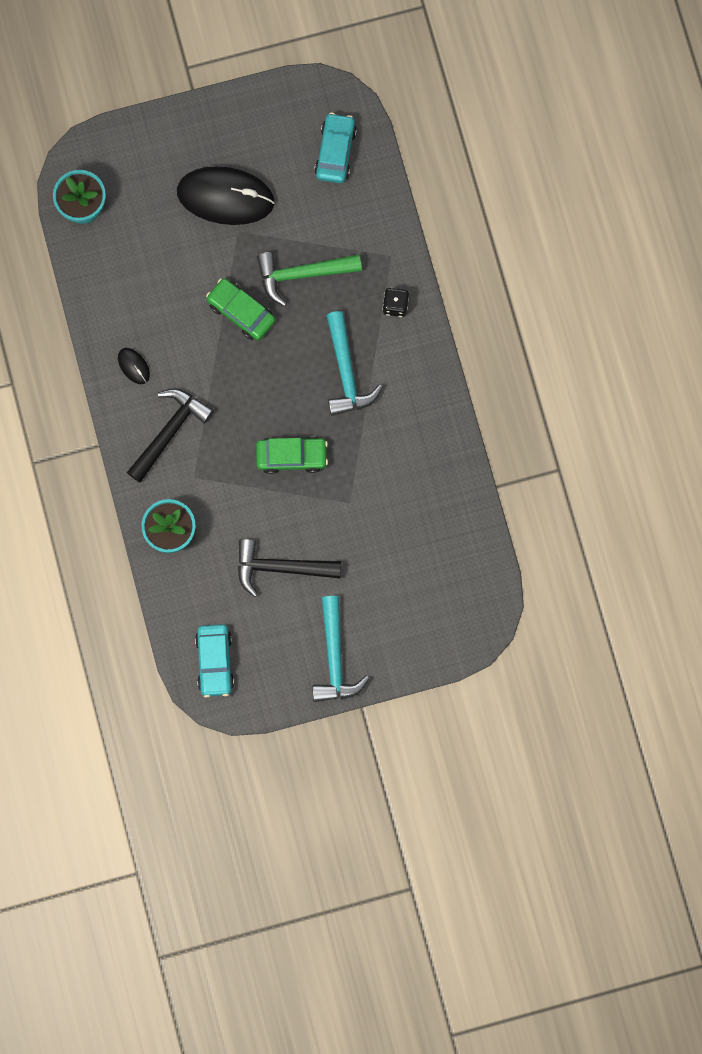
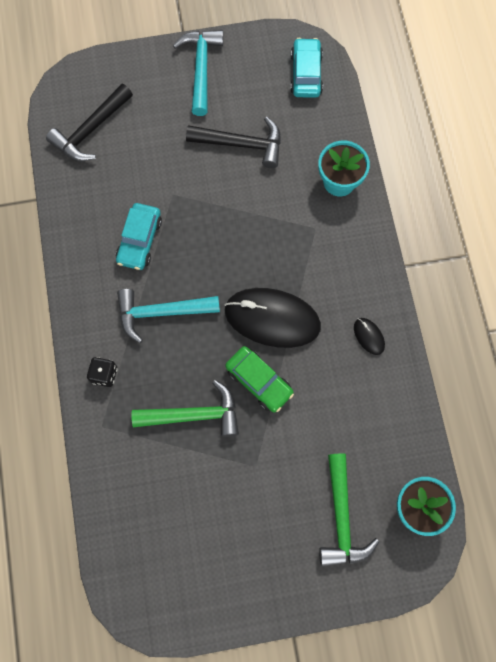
camera: 175 degrees left, 5 degrees down
(153, 192) = (341, 518): none -> green hammer
(170, 431) = (336, 271): black hammer -> black hammer (90, 130)
(225, 197) = (266, 505): black mouse -> black mouse (272, 318)
(291, 456) = (222, 239): green car -> none
(335, 152) = (144, 546): turquoise car -> turquoise car (140, 240)
(346, 372) = (161, 312): turquoise hammer -> turquoise hammer turned 90 degrees counterclockwise

